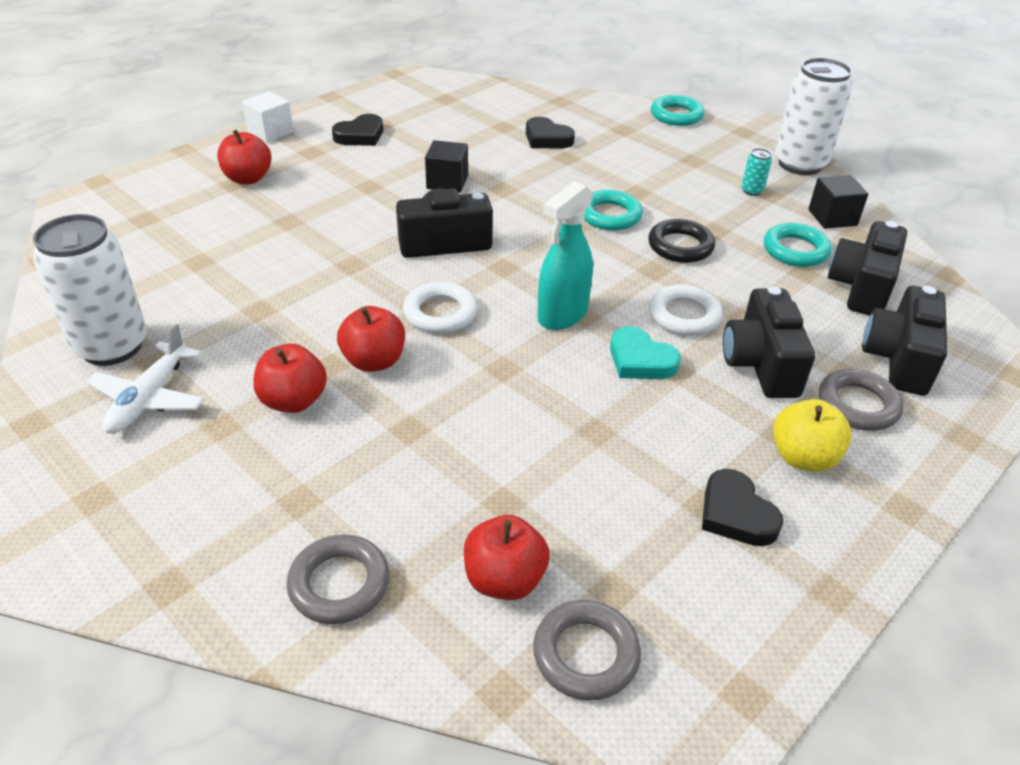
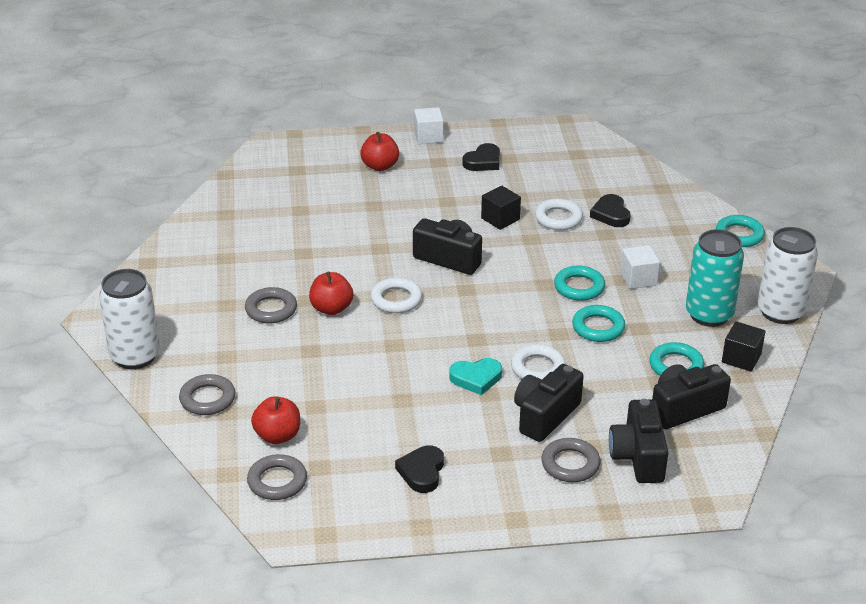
camera: 40 degrees right, 5 degrees down
(112, 346) = (214, 240): white can -> white can (135, 356)
(149, 398) = (207, 275): white plane -> none
(293, 401) = (271, 309): red apple -> grey ring
(360, 135) = (483, 161): black heart -> black heart turned 45 degrees counterclockwise
(504, 160) = (558, 218): none -> white ring
(562, 315) = (464, 333): turquoise spray bottle -> none
(640, 360) = (476, 378): turquoise heart -> turquoise heart turned 90 degrees counterclockwise
(650, 185) = (638, 279): none -> white cube
(680, 246) = (598, 327): black ring -> turquoise ring
(752, 191) = (709, 314): turquoise can -> turquoise can, size x2.48
(803, 457) = (496, 469): yellow apple -> none
(899, 359) = (638, 457): black camera -> black camera turned 60 degrees counterclockwise

